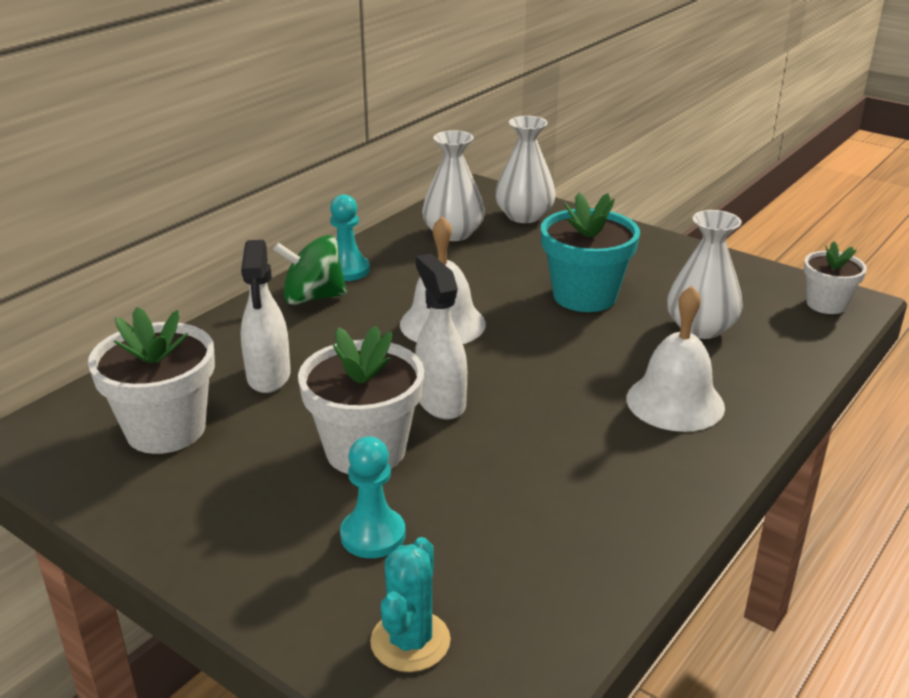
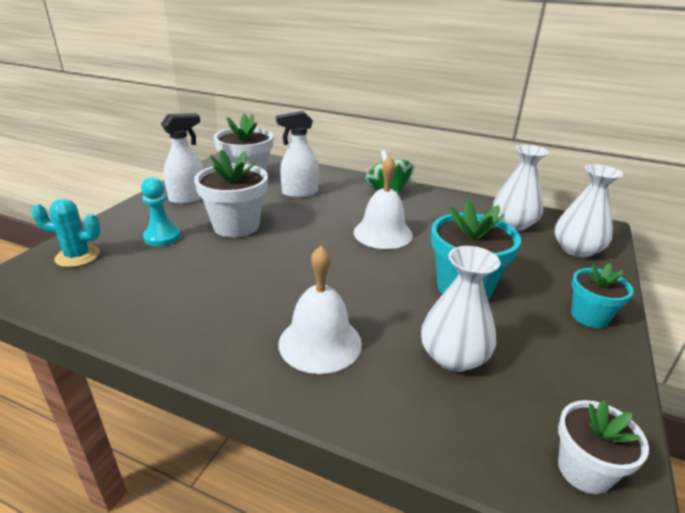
camera: 75 degrees right, 0 degrees up
(347, 270) = (428, 197): turquoise pawn -> none
(440, 402) = (290, 242): white spray bottle -> white spray bottle (188, 198)
(644, 246) = (589, 316): none -> turquoise flower pot

